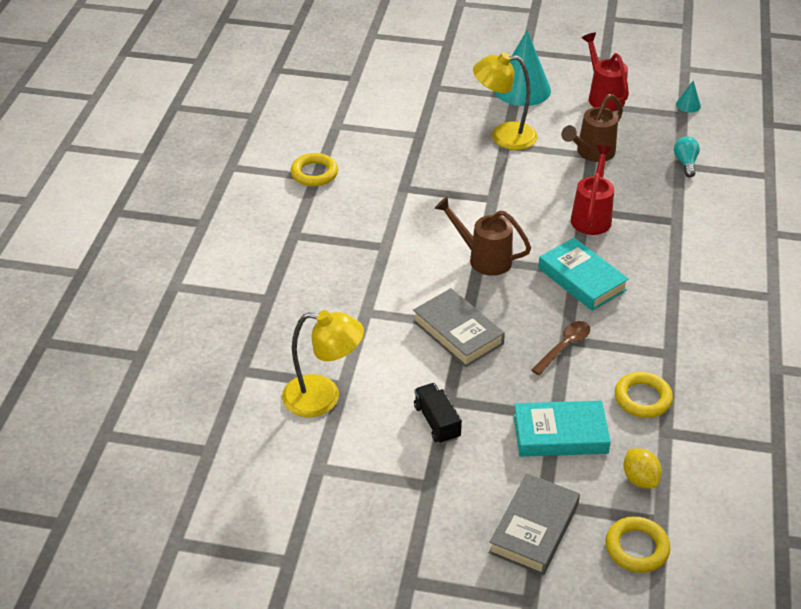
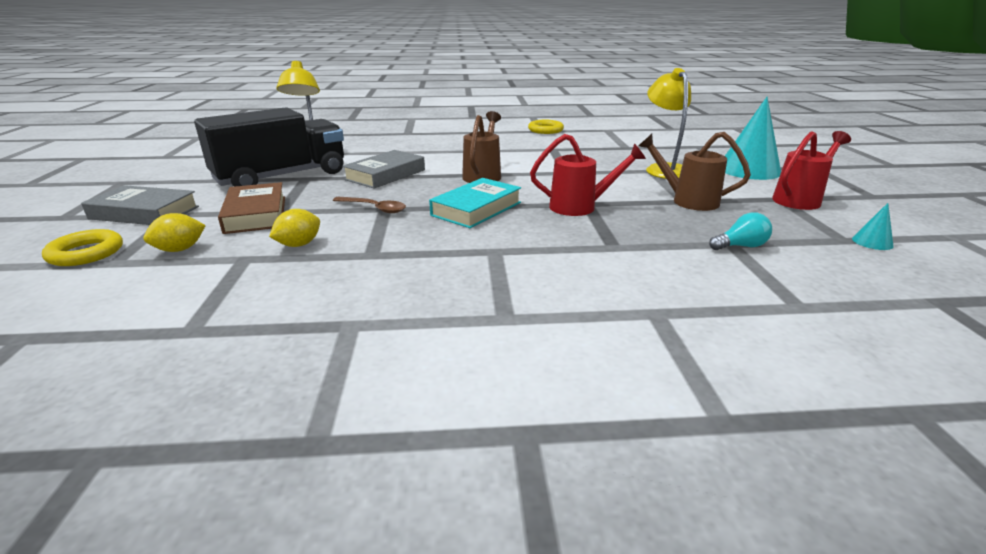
camera: 75 degrees right, 15 degrees down
(437, 422) = (282, 177): black truck -> black truck, size x2.39
(560, 434) = (256, 214): turquoise book -> brown book
(642, 398) = (299, 244): yellow ring -> yellow lemon

